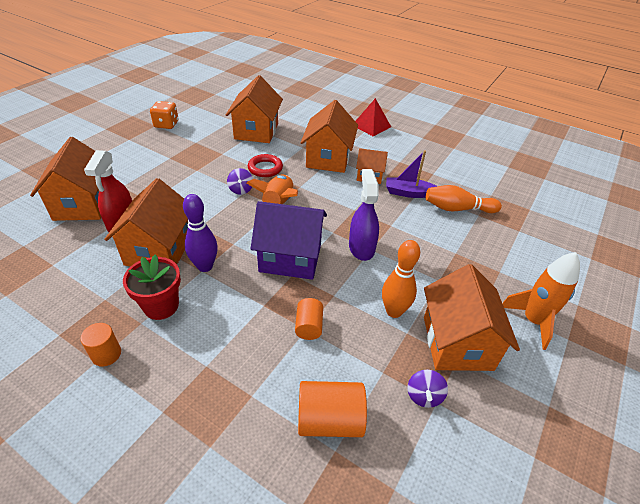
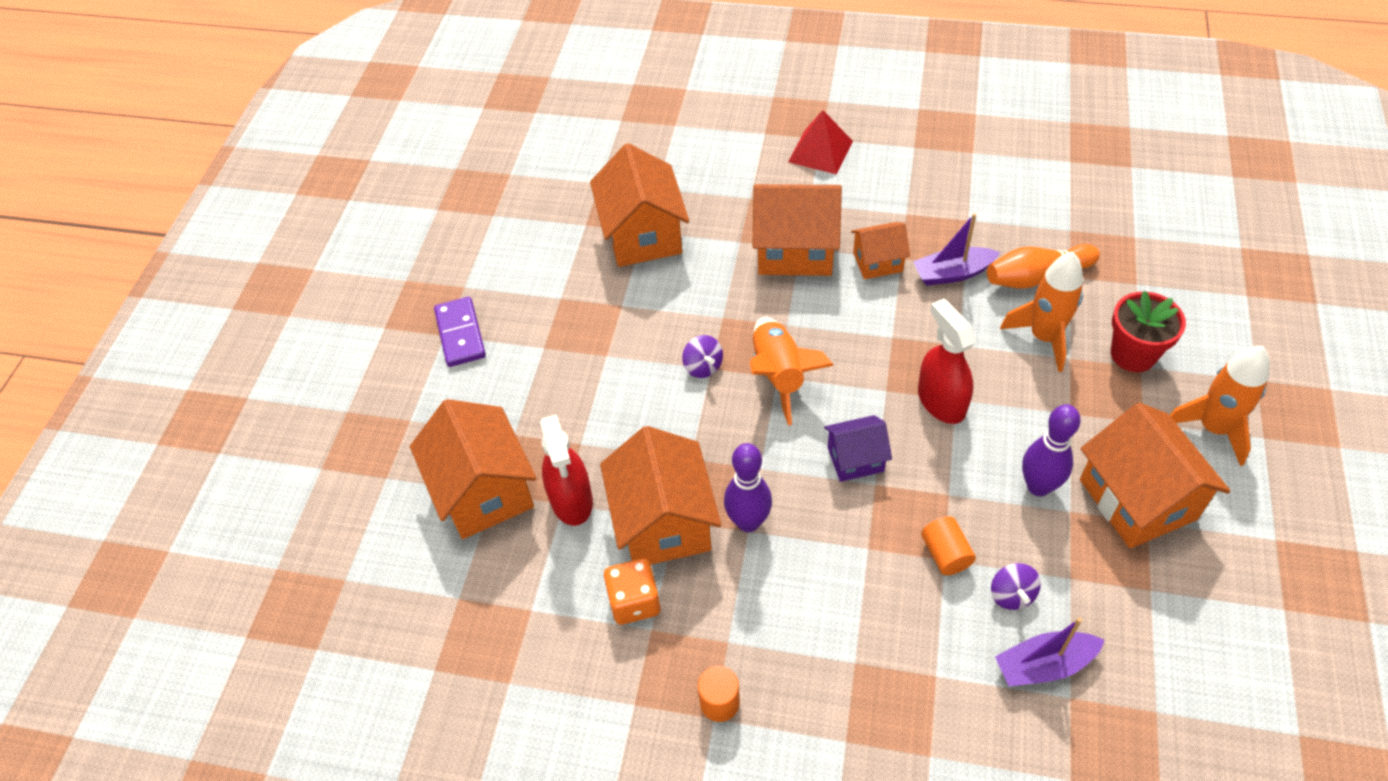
camera: 15 degrees left, 10 degrees up
(136, 141) = (460, 334): none -> purple domino
(161, 306) = (735, 607): red flower pot -> red flower pot (1133, 354)
(166, 124) = (482, 278): orange dice -> orange dice (634, 602)
(265, 168) = (711, 309): red ring -> none
(290, 258) = (855, 459): purple house -> purple house, size x0.55
(328, 158) = (795, 250): orange house -> orange house turned 75 degrees counterclockwise
(329, 420) = (1044, 665): orange cylinder -> purple boat
(361, 247) = (941, 401): purple spray bottle -> red spray bottle
(394, 311) = (1038, 486): orange bowling pin -> purple bowling pin
(424, 396) = (1133, 588): purple spinning top -> purple spinning top (1011, 595)
(445, 238) = (1044, 337): none -> orange rocket

